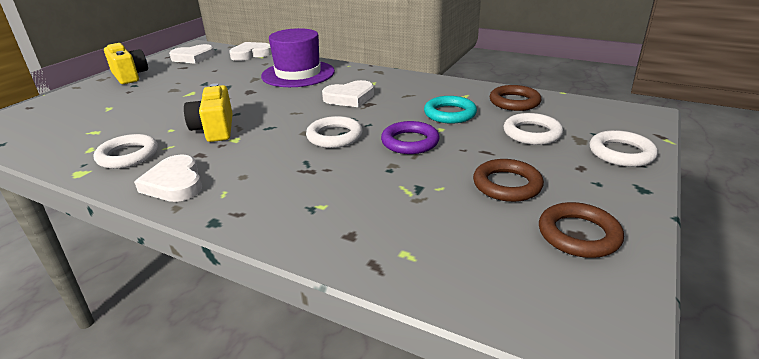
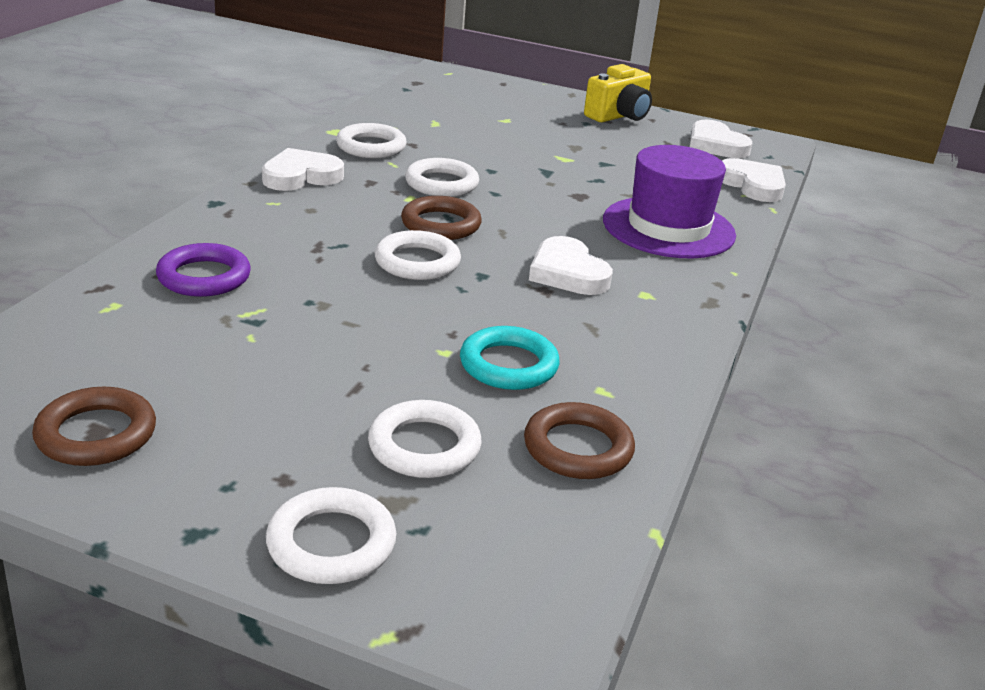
camera: 80 degrees right, 0 degrees up
(215, 129) = (441, 184): yellow camera -> white ring
(410, 142) = (395, 320): purple ring -> purple ring (204, 277)
(507, 185) = (244, 393): brown ring -> brown ring (441, 224)

